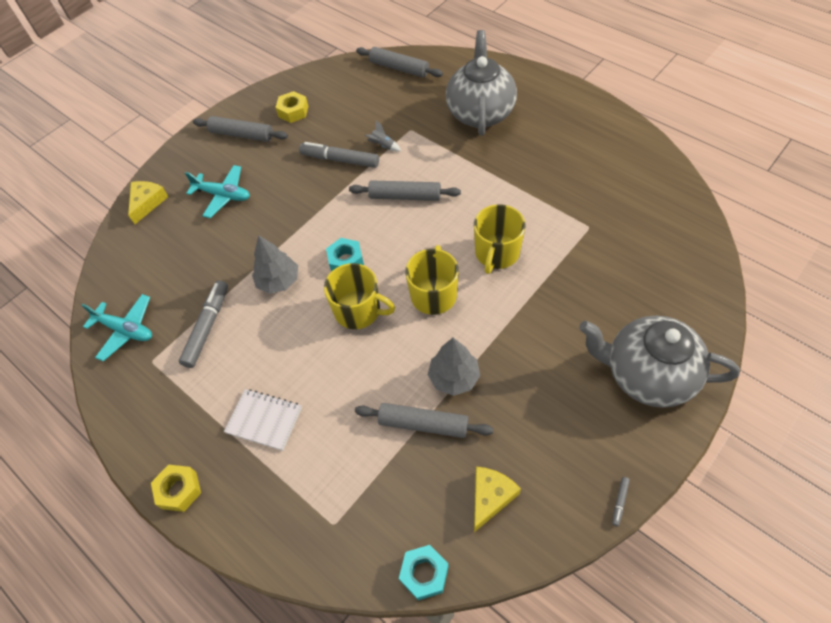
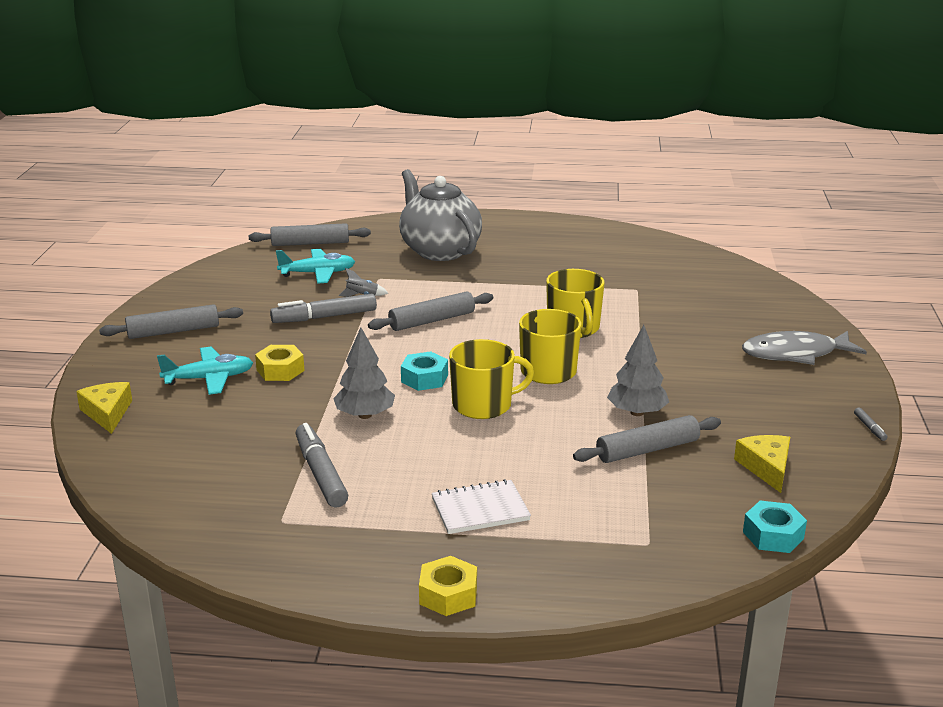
camera: 40 degrees left, 30 degrees down
(125, 330) = (212, 512): turquoise plane -> turquoise plane (318, 273)
(293, 111) = (219, 300): yellow nut -> yellow nut (280, 370)
(647, 375) = (795, 354): grey teapot -> grey fish

